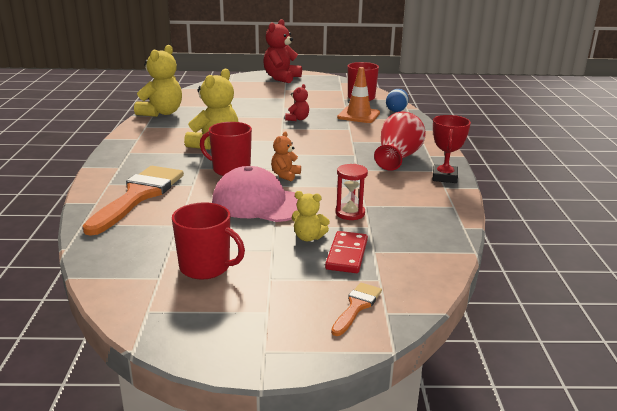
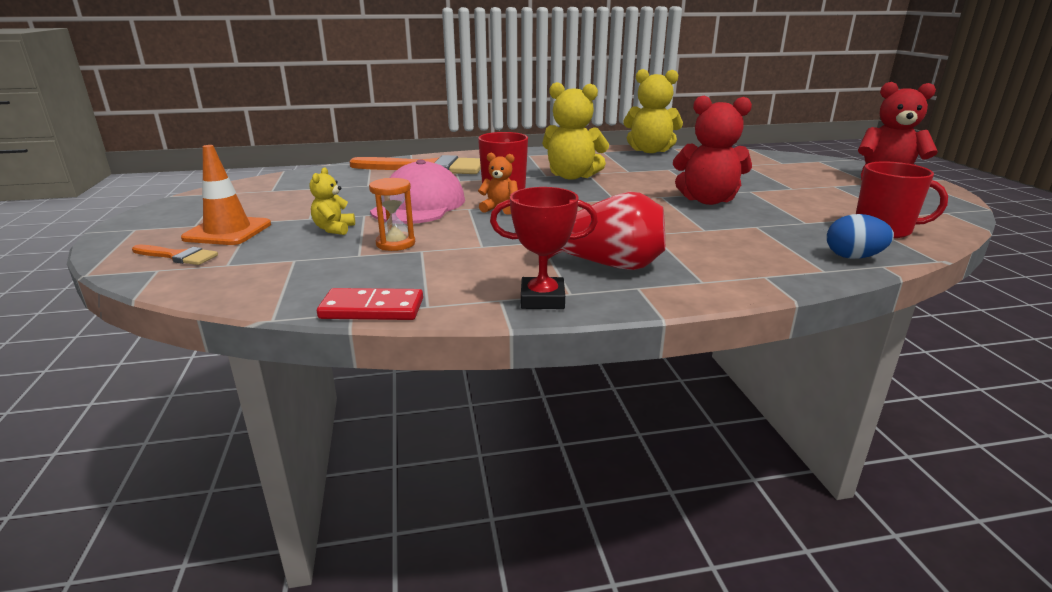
camera: 80 degrees right, 0 degrees up
(206, 267) = (283, 200): red mug -> none
(297, 119) = (707, 200): red teddy bear -> red teddy bear, size x1.93
(347, 255) = (289, 247): red domino -> red domino (372, 309)
(350, 213) = (395, 244): red hourglass -> orange hourglass
(358, 115) = (779, 232): orange traffic cone -> orange traffic cone (228, 231)

